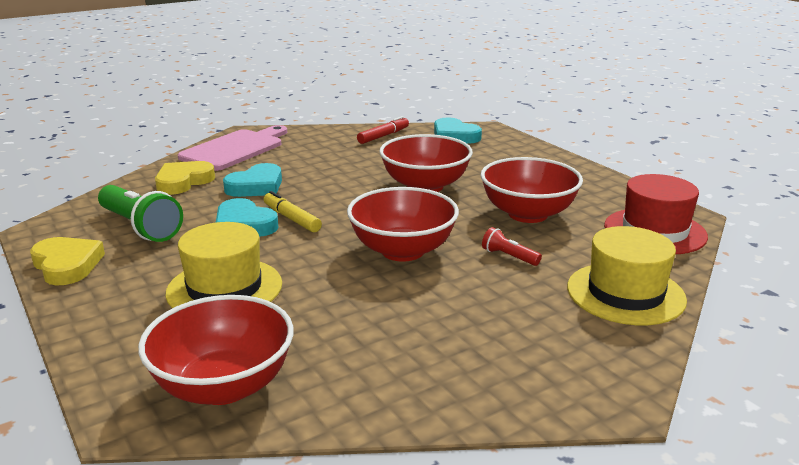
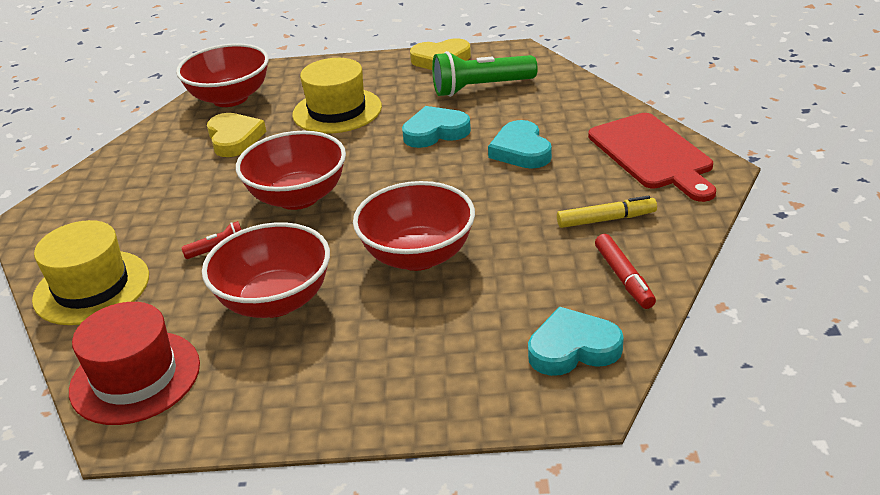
camera: 125 degrees right, 10 degrees up
(183, 182) = (570, 114): yellow heart -> yellow heart (234, 139)
(235, 149) = (652, 154): pink cutting board -> red cutting board
(291, 218) = (423, 156): yellow marker -> yellow marker (606, 219)

